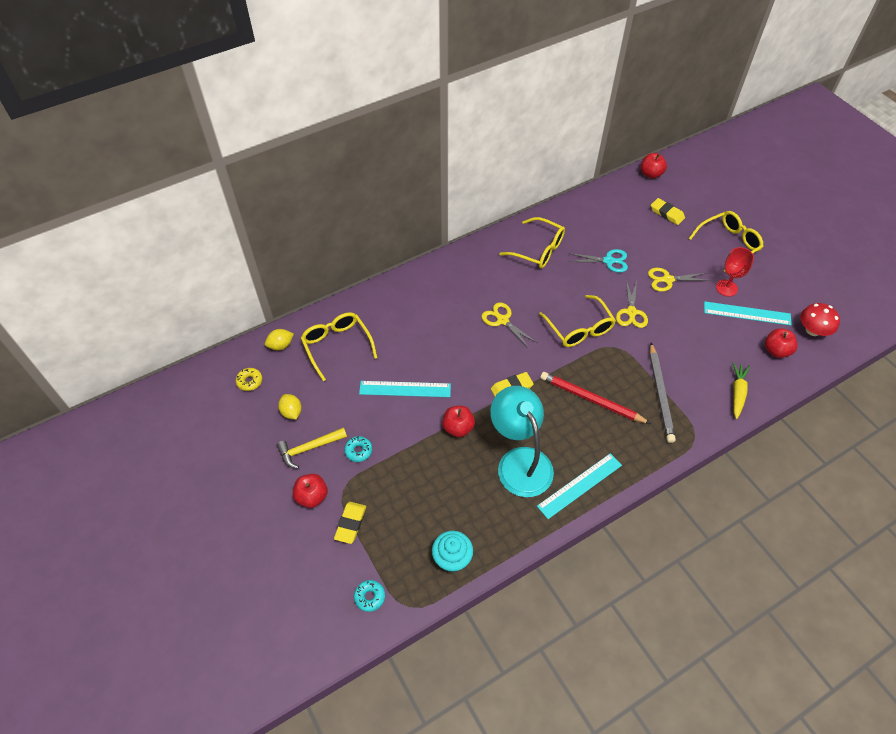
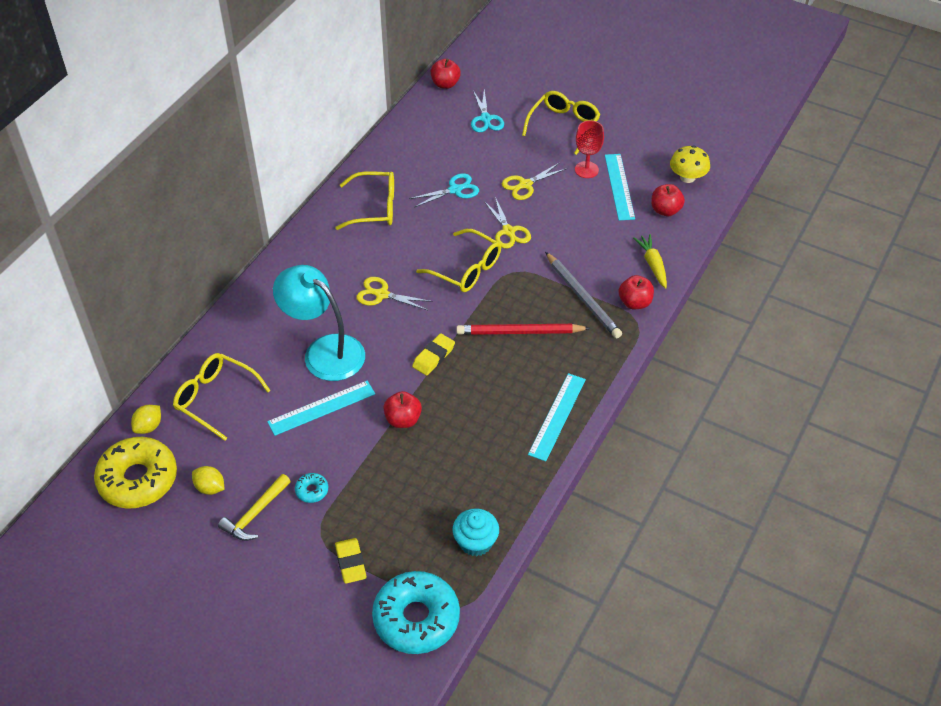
camera: 30 degrees left, 5 degrees down
(249, 381) = (138, 479): yellow donut -> yellow donut, size x2.42
(312, 496) = (291, 558): red apple -> red apple (635, 302)
(369, 597) = (416, 618): turquoise donut -> turquoise donut, size x2.42
(519, 461) = (485, 422): turquoise lamp -> turquoise lamp (324, 351)
(667, 213) = (485, 119): yellow eraser -> turquoise scissors
(747, 313) = (619, 186): turquoise ruler -> turquoise ruler turned 75 degrees counterclockwise
(812, 330) = (687, 177): red mushroom -> yellow mushroom

